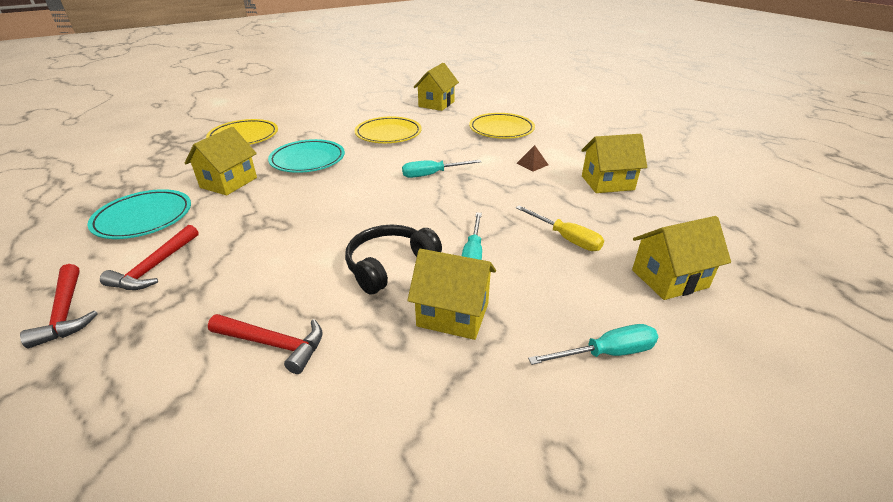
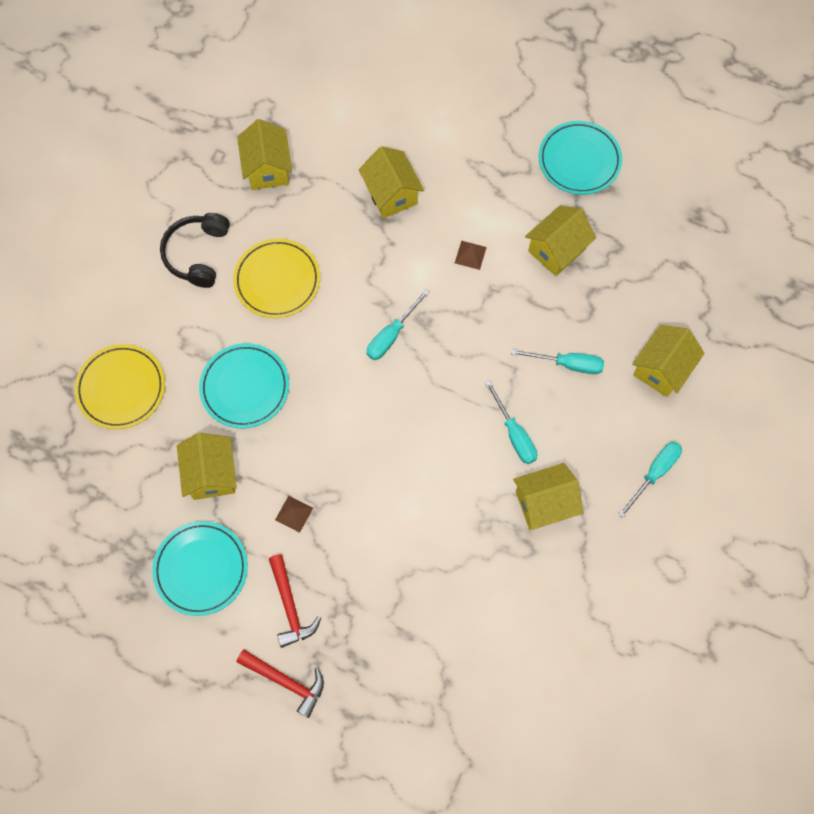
camera: 35 degrees left, 35 degrees up
(244, 221) = (294, 514): none -> brown pyramid
(274, 344) = (455, 604): red hammer -> none
(389, 265) = (462, 484): black headphones -> black headphones (197, 254)
(501, 129) = (391, 194): yellow plate -> yellow house
(566, 238) = (568, 364): yellow screwdriver -> turquoise screwdriver
(660, 155) = (579, 160): none -> turquoise plate

